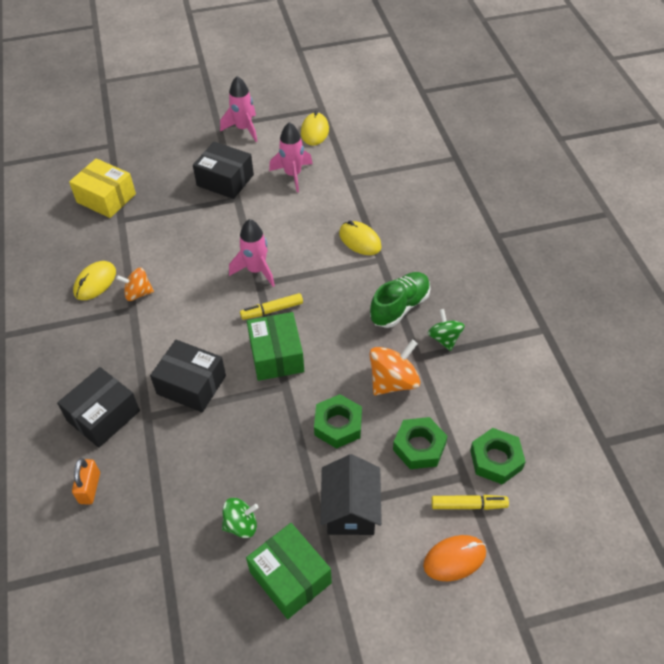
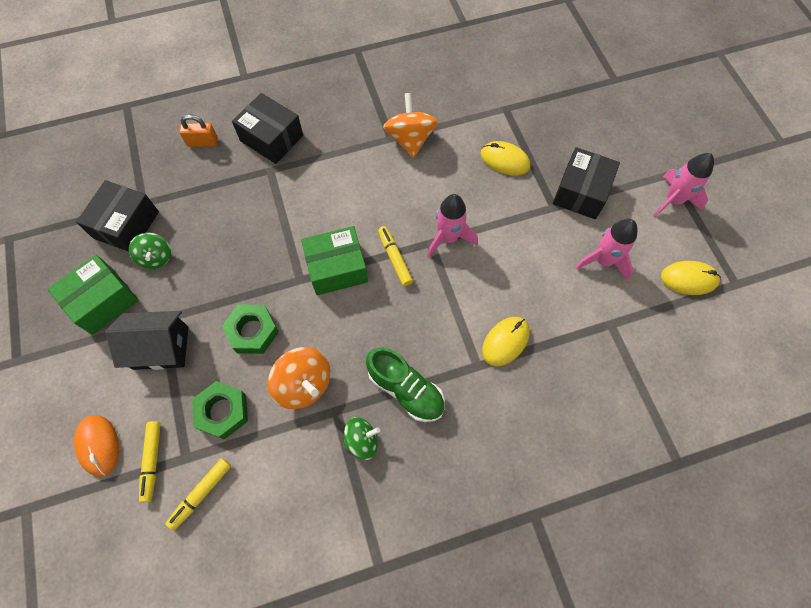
camera: 85 degrees right, 15 degrees up
(95, 282) = (421, 103): yellow mouse -> yellow mouse (505, 160)
(106, 198) = (534, 90): yellow box -> none
(138, 293) = (410, 139): orange spinning top -> orange spinning top, size x1.54
(191, 385) = (303, 199): black box -> black box (126, 225)
(496, 460) = (201, 493): green nut -> yellow marker

